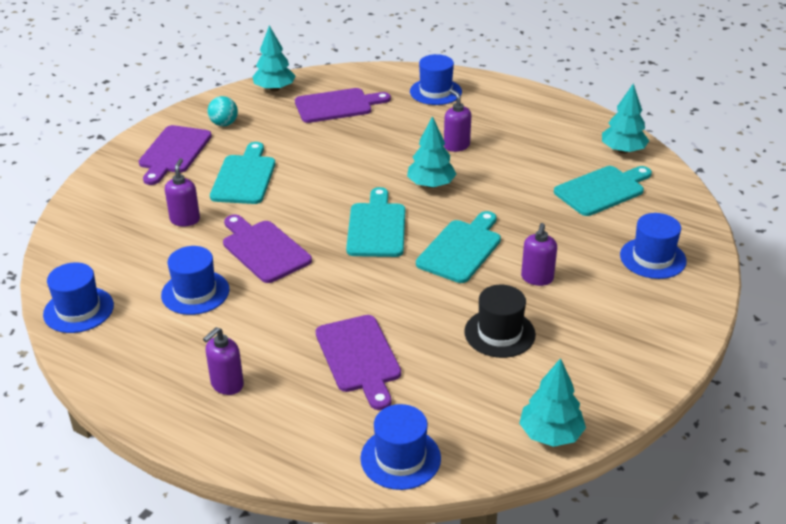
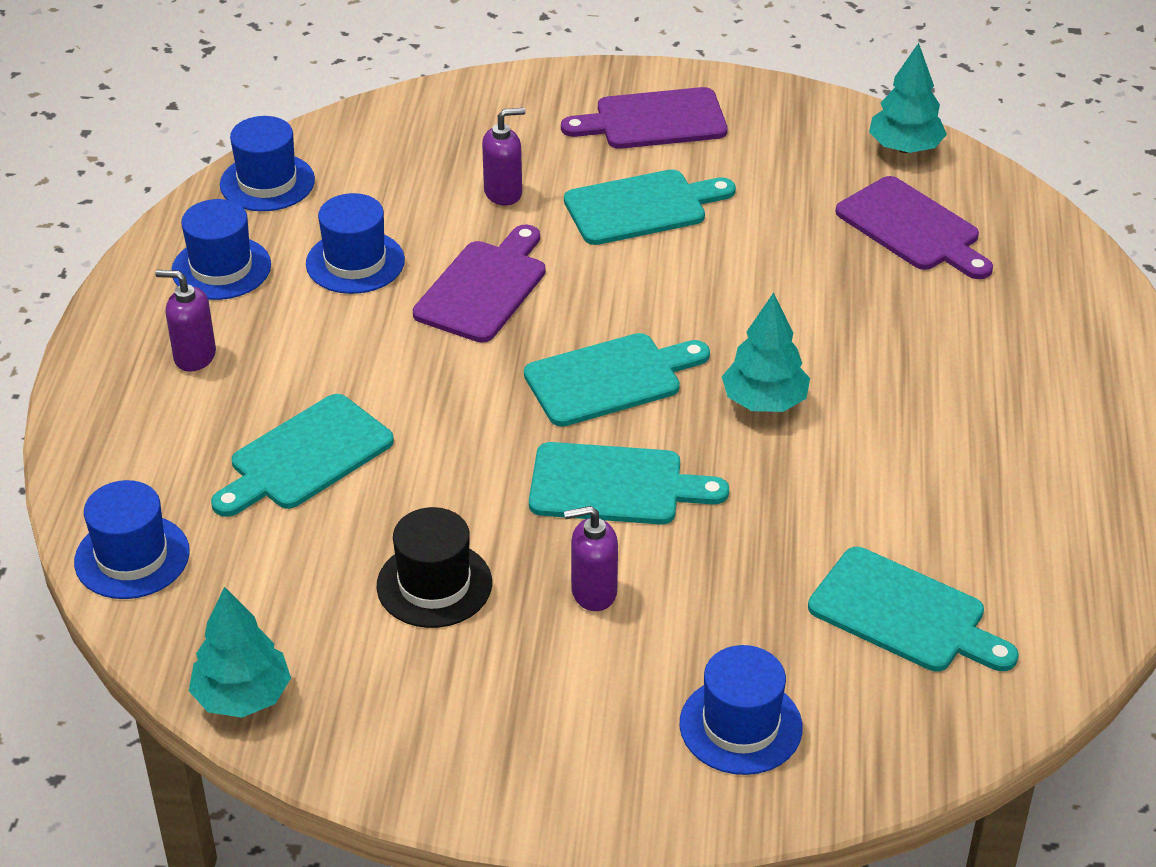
camera: 65 degrees right, 5 degrees up
(224, 124) = (764, 137): turquoise ball -> none
(359, 357) = (305, 456): purple cutting board -> turquoise cutting board
(435, 92) = (1055, 322): blue hat -> blue hat (221, 268)
(456, 146) = (902, 397): purple soap dispenser -> none
(623, 150) = (1060, 613): turquoise tree -> none

